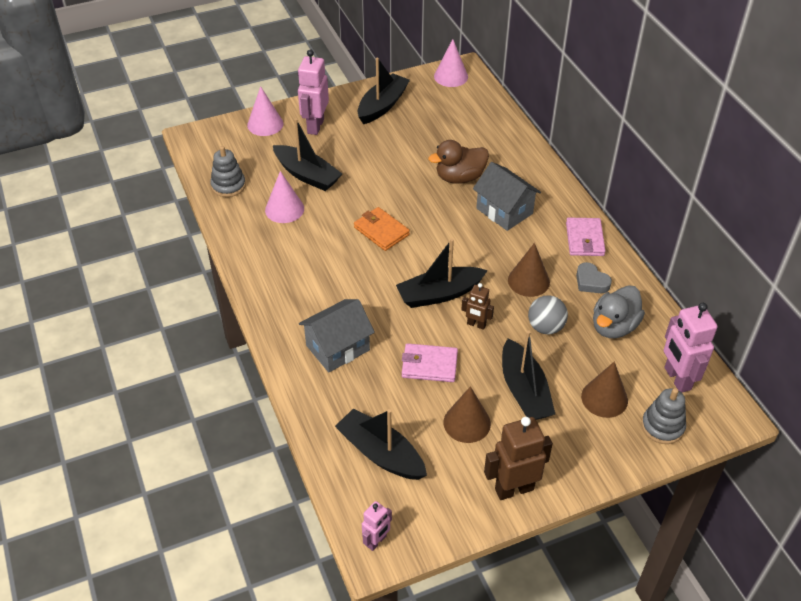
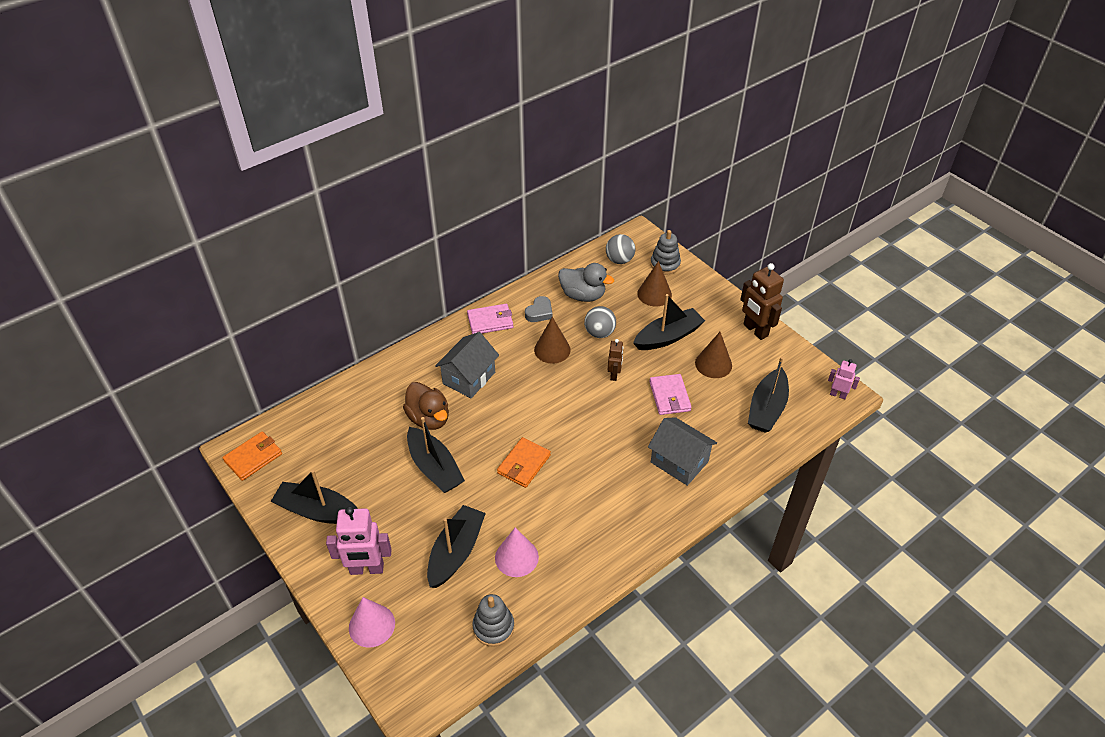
camera: 105 degrees left, 0 degrees up
(439, 294) = (589, 405): black boat -> black boat (434, 468)
(451, 76) = (253, 457): pink cone -> orange wallet
(677, 379) = (619, 260): pink robot -> grey ball

